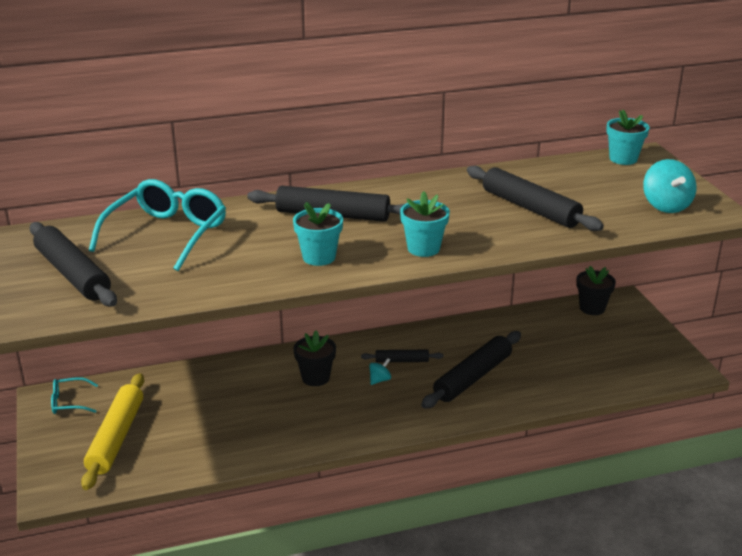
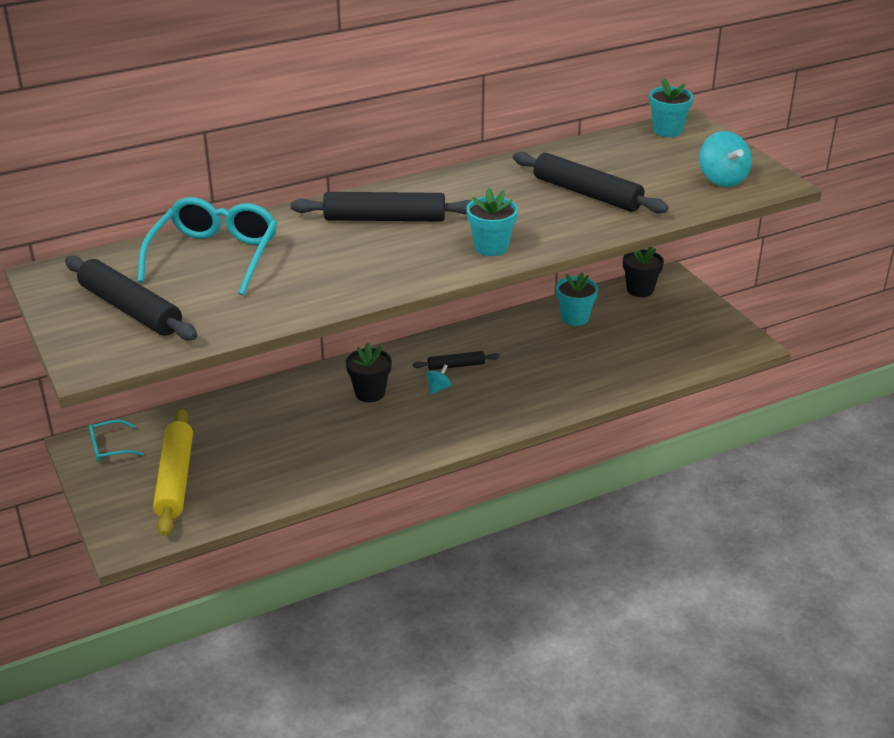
camera: 10 degrees left, 5 degrees up
(319, 257) = (386, 266): turquoise flower pot -> turquoise flower pot (574, 318)
(472, 377) = (534, 375): black rolling pin -> none

